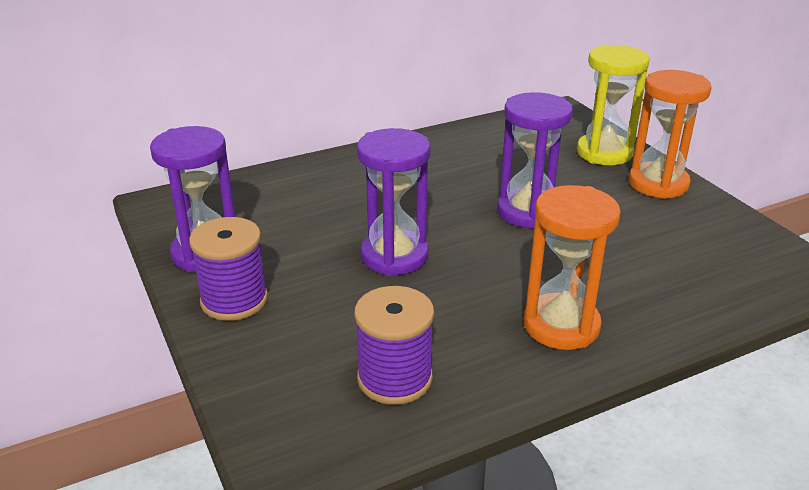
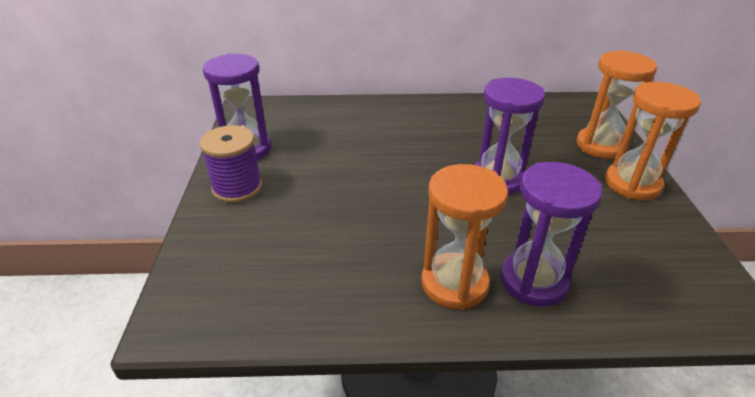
camera: 25 degrees right, 5 degrees up
(394, 256) = (368, 186): purple hourglass -> purple hourglass (533, 281)
(394, 378) = (294, 283): purple spool -> none
(604, 153) = (601, 145): yellow hourglass -> orange hourglass

